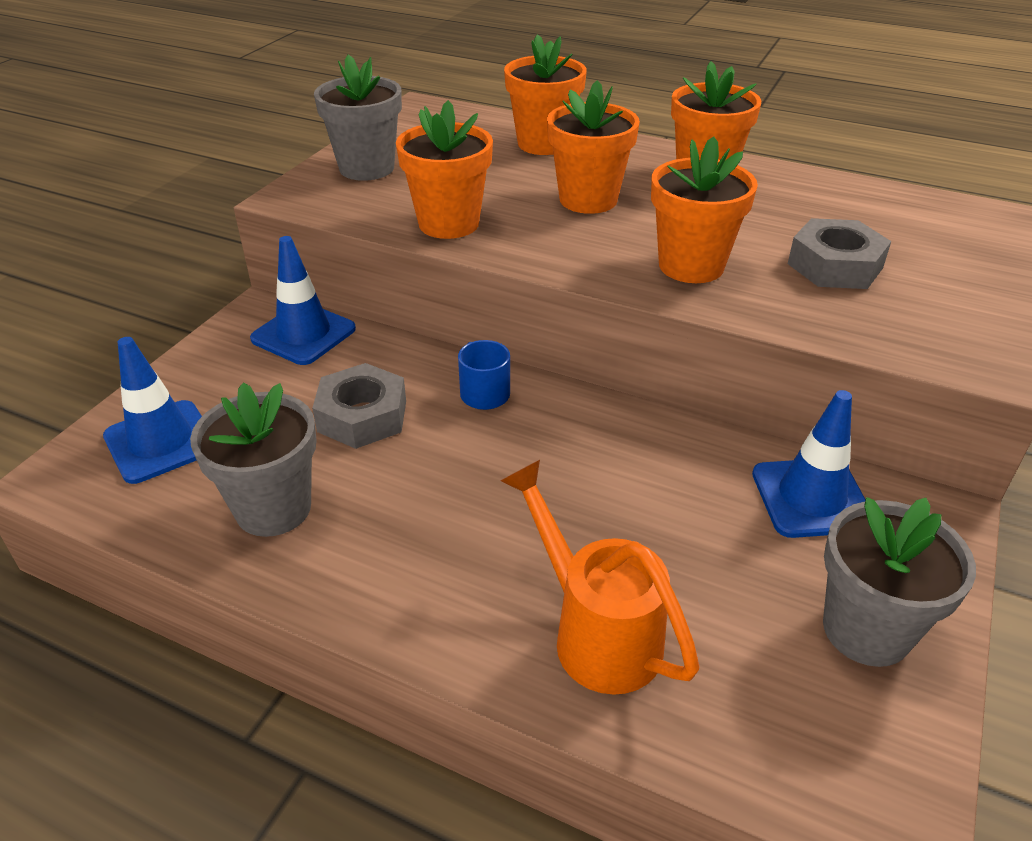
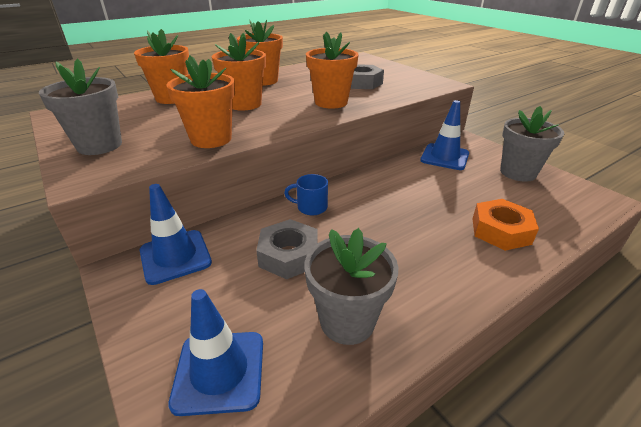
camera: 60 degrees left, 5 degrees down
(595, 631) = (500, 231): orange watering can -> orange nut

